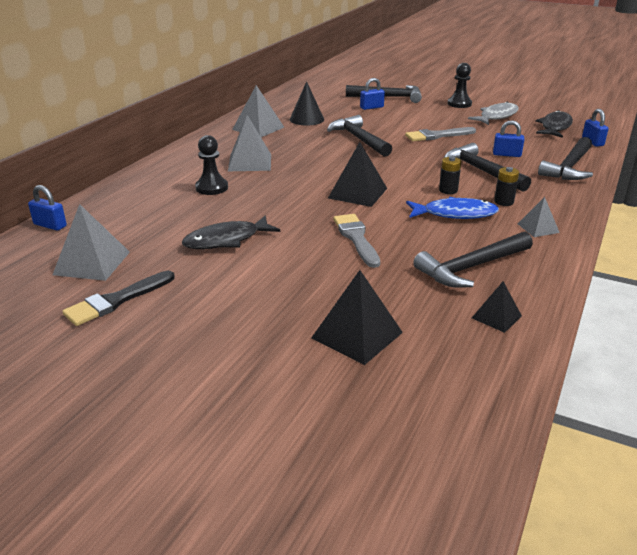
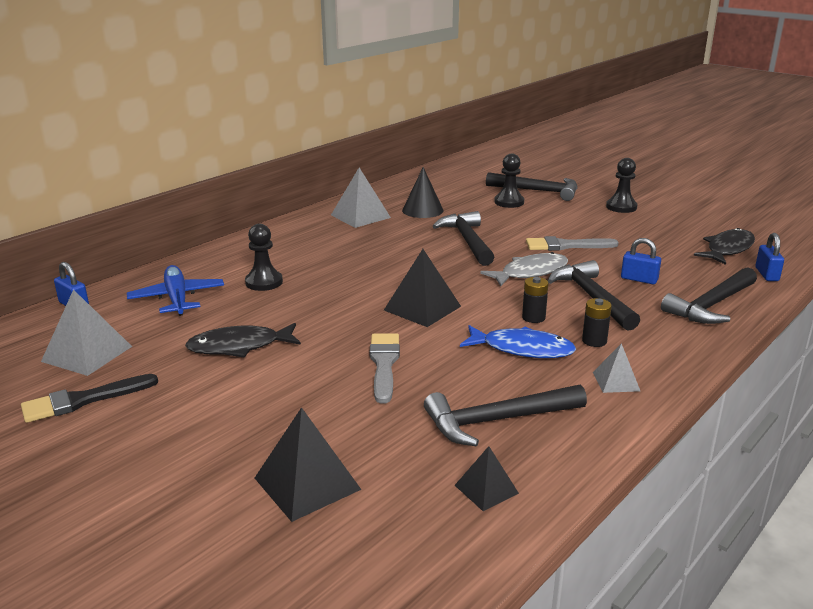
camera: 15 degrees right, 5 degrees down
(143, 209) = (177, 298): none -> blue plane
(250, 162) = (324, 256): grey pyramid -> none
(371, 107) = (509, 202): blue padlock -> black pawn
(496, 116) = (659, 228): grey fish -> grey fish (530, 272)

